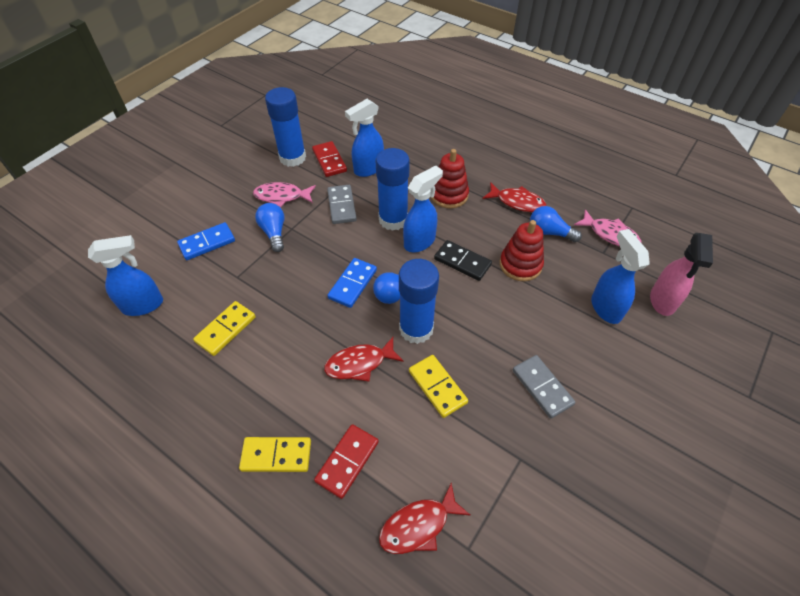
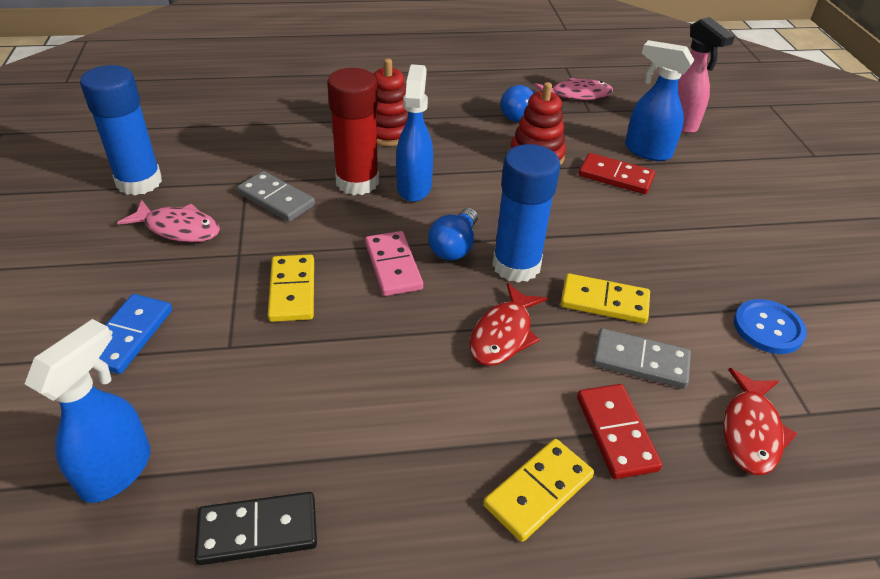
camera: 45 degrees left, 10 degrees down
(226, 329) = (292, 412): yellow domino -> yellow domino (292, 290)
(274, 232) = (219, 271): blue light bulb -> none
(281, 196) = (178, 228): pink fish -> pink fish turned 120 degrees counterclockwise
(329, 161) = (198, 163): red domino -> red domino (615, 177)
(353, 284) = (393, 266): blue domino -> pink domino
(368, 169) = (261, 149): blue spray bottle -> none
(393, 219) = (357, 182): blue glue stick -> red glue stick
(462, 262) = (481, 182): black domino -> black domino (258, 530)
(517, 202) = (465, 107): red fish -> none
(517, 482) = (768, 328): none -> blue button
(542, 387) = (685, 241): grey domino -> grey domino (640, 361)

